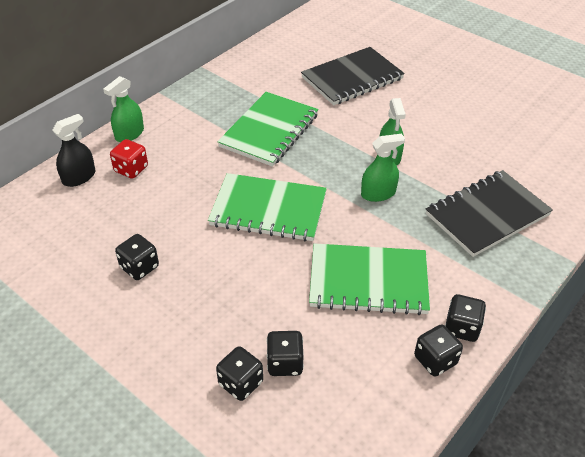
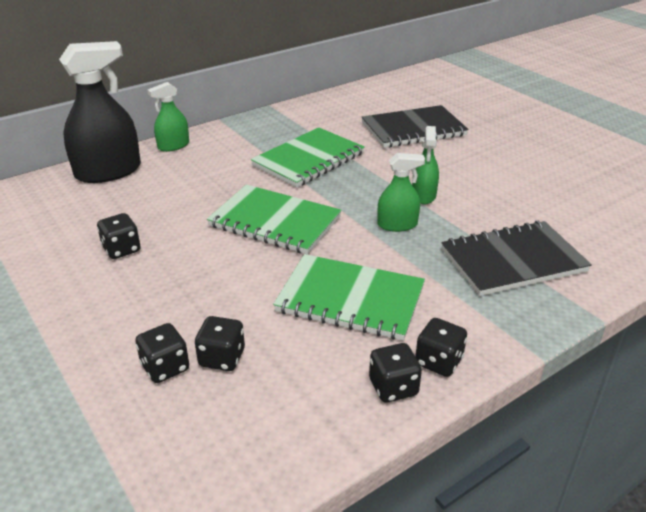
camera: 15 degrees right, 10 degrees down
(79, 177) = (108, 172): black spray bottle -> black spray bottle, size x1.85
(131, 169) = (159, 172): red dice -> none

